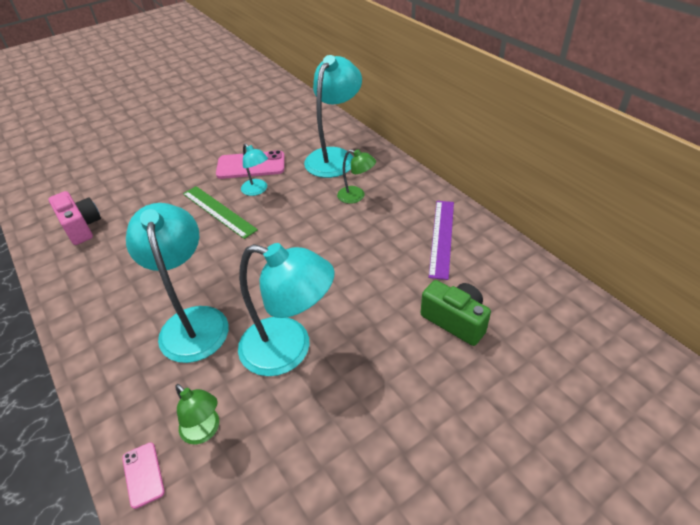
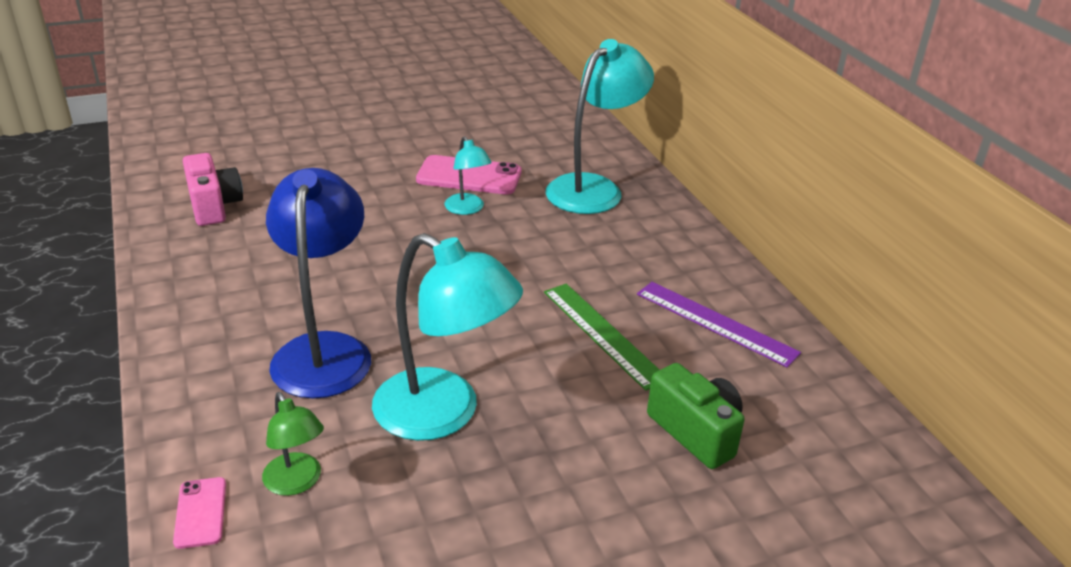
camera: 10 degrees right, 10 degrees down
(193, 321) = (324, 350): turquoise lamp -> blue lamp
(218, 211) = (404, 224): green ruler -> green ruler (602, 334)
(356, 196) = (607, 245): green lamp -> none
(441, 237) = (715, 323): purple ruler -> purple ruler turned 75 degrees counterclockwise

